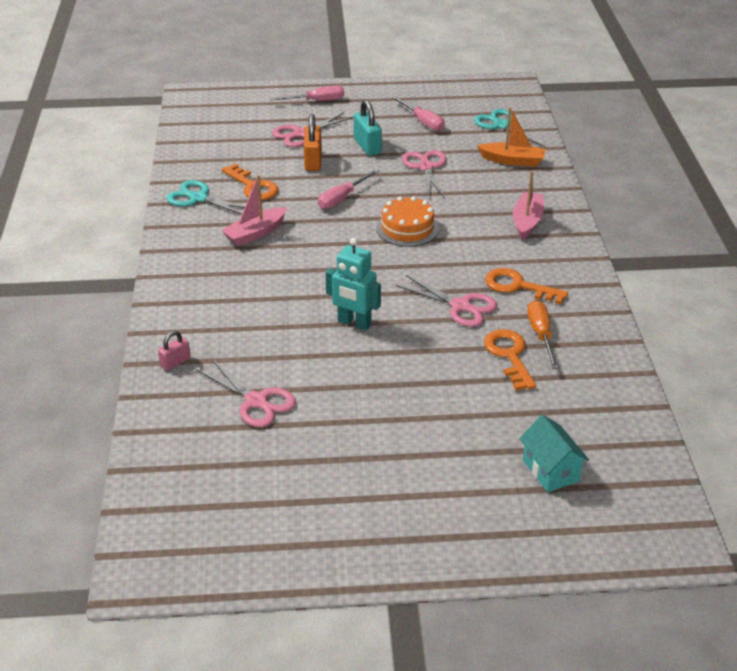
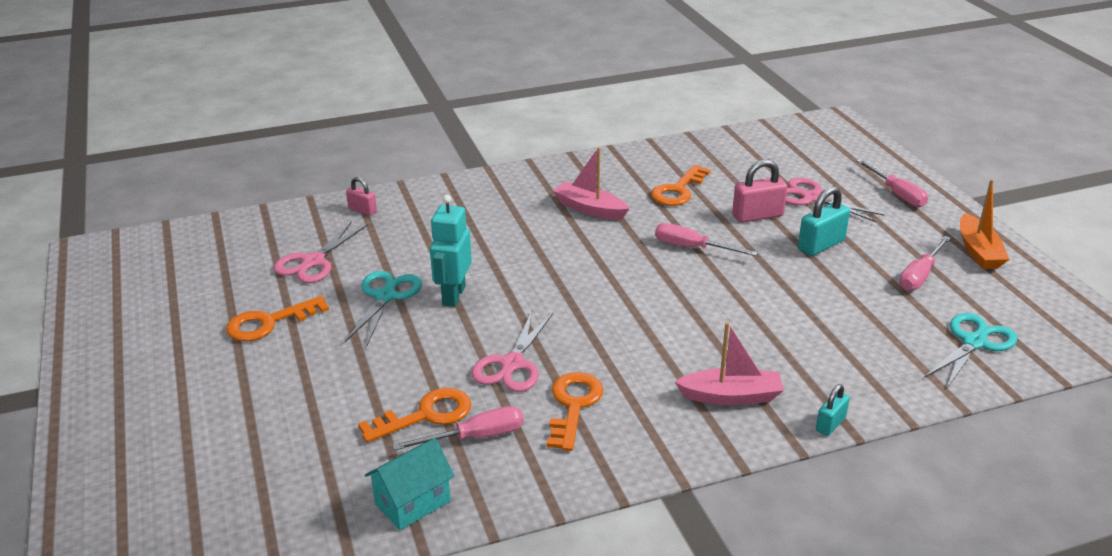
camera: 75 degrees right, 5 degrees down
(199, 198) = (635, 167): turquoise scissors -> turquoise scissors (385, 296)
(313, 161) = (757, 216): orange padlock -> pink padlock
(348, 435) = (269, 323): none -> orange key
(407, 228) = (656, 302): orange cake -> none
(426, 167) = (806, 295): pink scissors -> none
(512, 161) = (883, 364): orange boat -> orange boat (978, 251)
(541, 335) = (476, 437): orange screwdriver -> pink screwdriver
(550, 470) = (219, 472): turquoise house -> turquoise house (413, 503)
(565, 193) = (830, 424): none -> turquoise padlock

